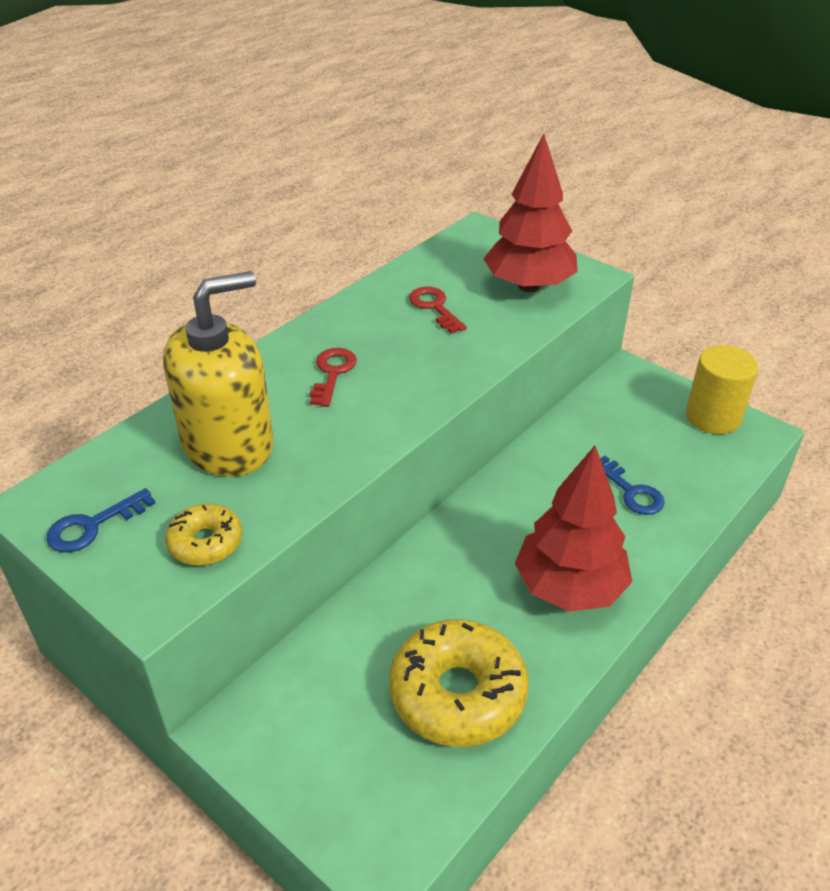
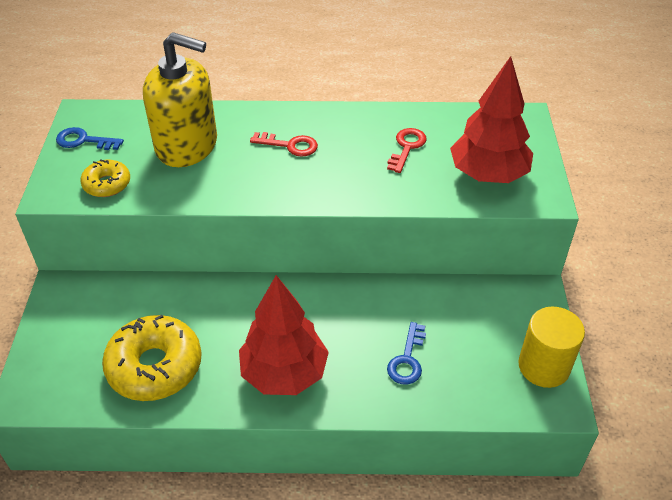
camera: 50 degrees right, 5 degrees up
(332, 373) = (289, 145): red key -> red key turned 45 degrees clockwise

